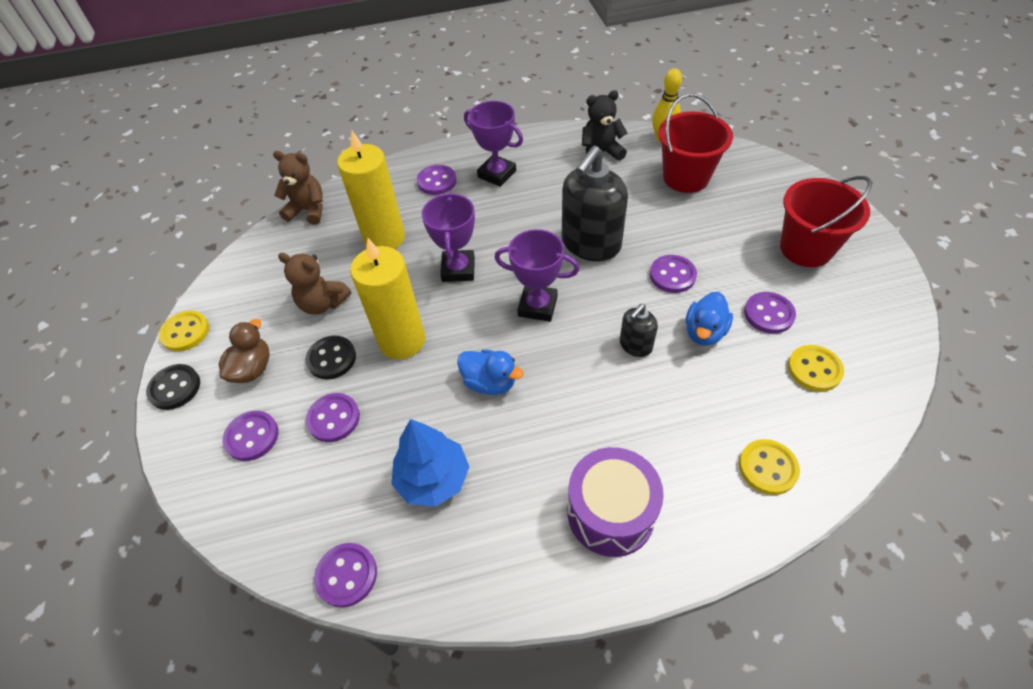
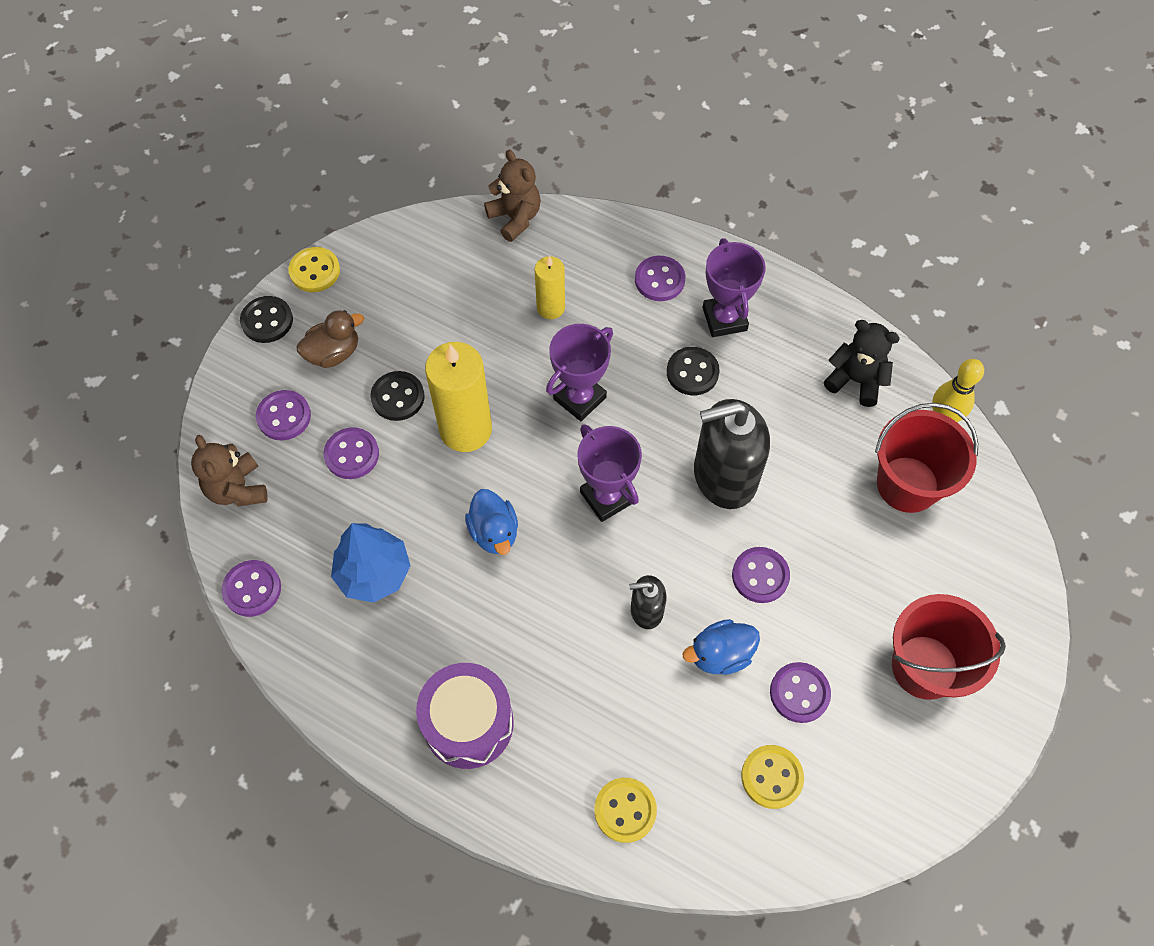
camera: 40 degrees right, 10 degrees up
(323, 303) = (438, 335): brown teddy bear -> brown teddy bear (237, 489)
(384, 238) = (550, 308): yellow candle -> yellow candle, size x0.57
(510, 210) = (692, 372): none -> black button

